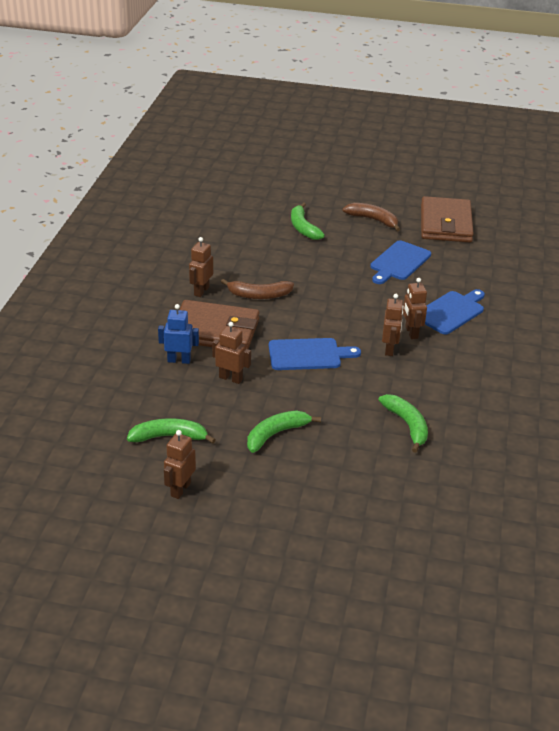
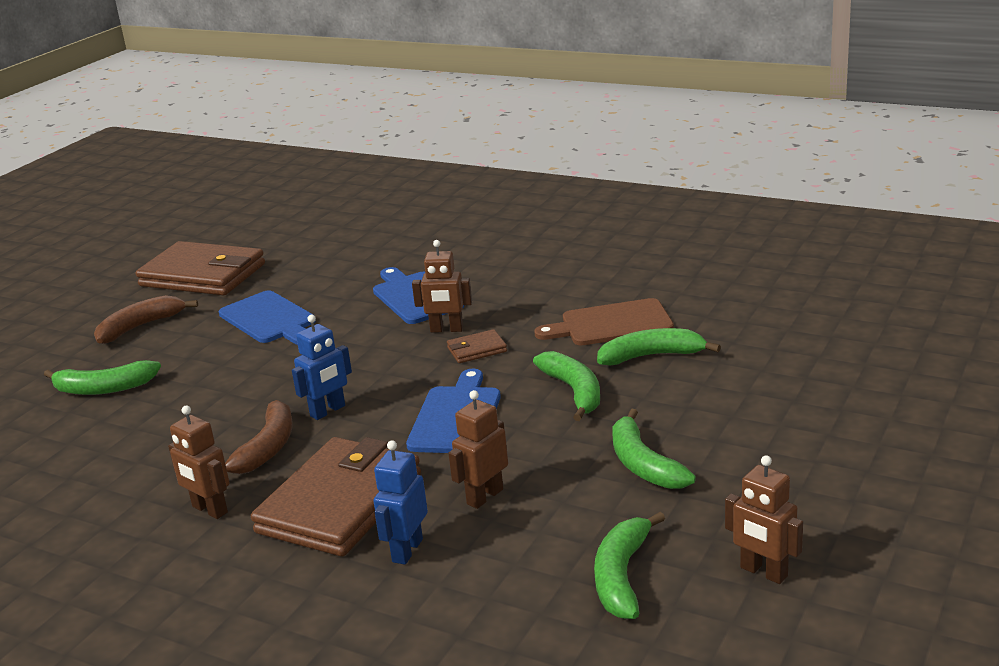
camera: 70 degrees left, 10 degrees down
(301, 307) = (328, 411): none -> blue robot
(351, 396) = (574, 391): none -> green banana
(389, 349) = (477, 350): brown robot -> brown wallet
(445, 402) = (611, 324): none -> brown cutting board

